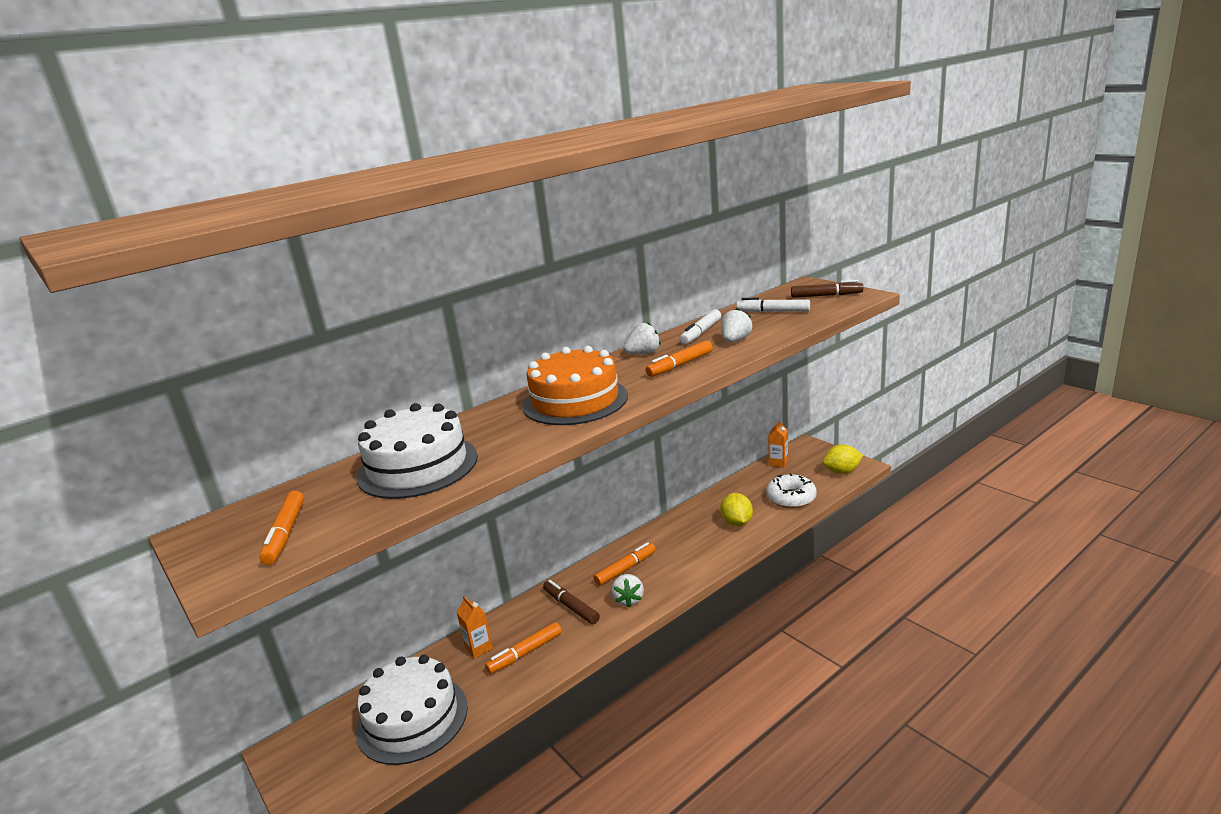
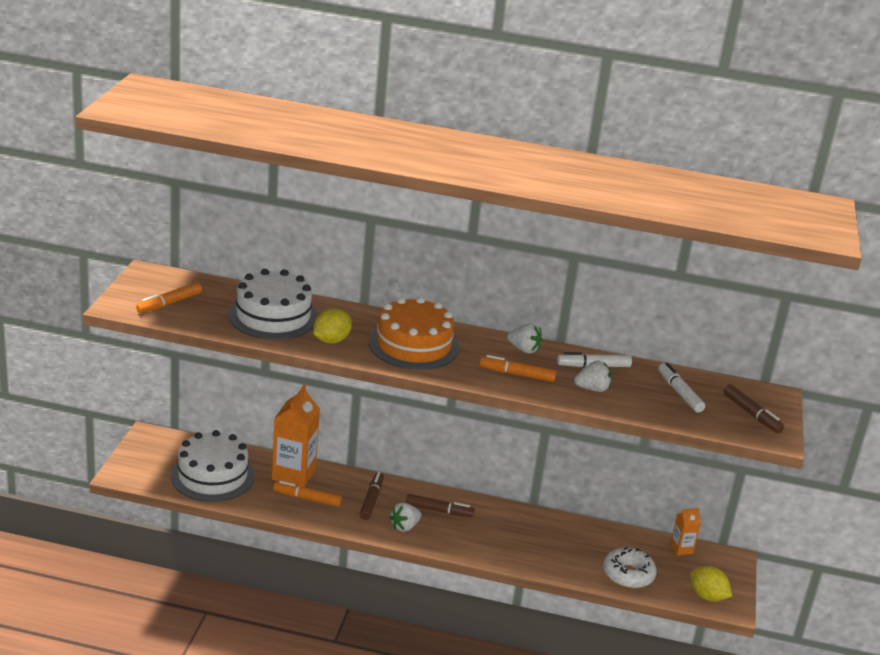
camera: 45 degrees right, 5 degrees up
(479, 648) = (293, 474): orange carton -> orange carton, size x1.99
(625, 569) = (439, 510): orange marker -> brown marker
(737, 523) = (558, 552): yellow lemon -> yellow lemon (331, 340)

